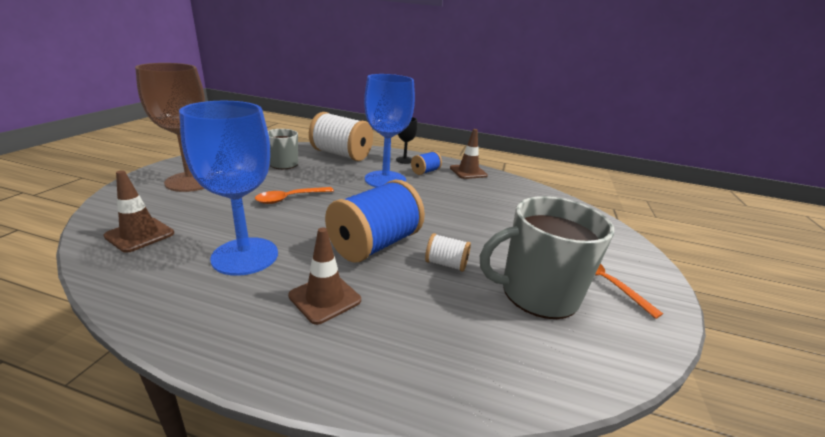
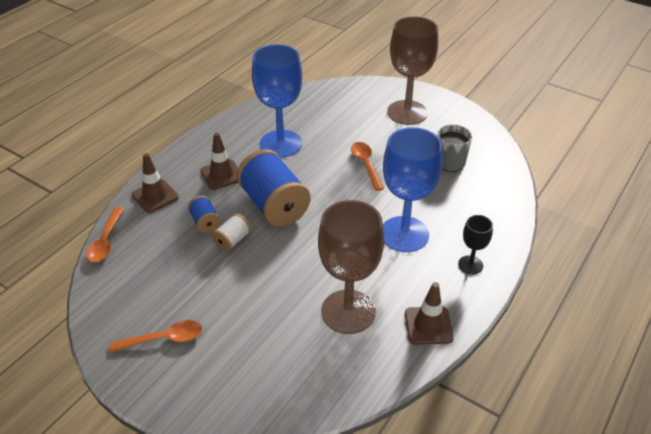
camera: 110 degrees right, 15 degrees up
(140, 235) = (321, 102): brown traffic cone -> brown traffic cone (155, 196)
(341, 154) = (485, 208): white spool -> none
(425, 171) = (429, 277): blue spool -> blue spool (205, 222)
(482, 196) = (348, 311): none -> brown goblet
(530, 396) = (106, 241): none -> orange spoon
(537, 293) = (174, 283): grey mug -> none

